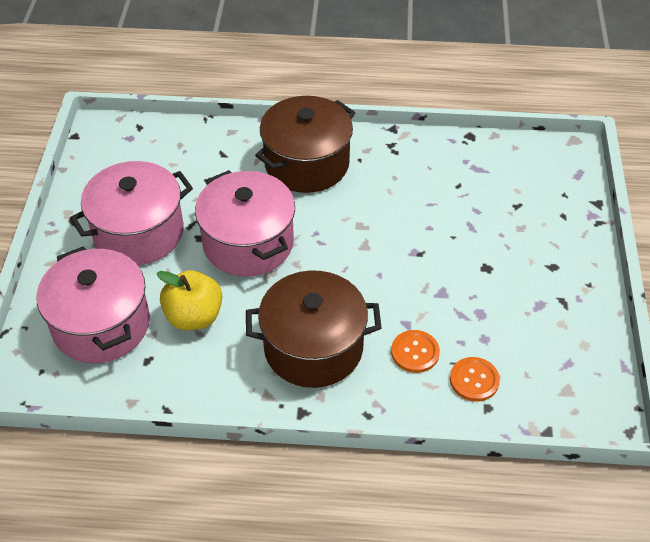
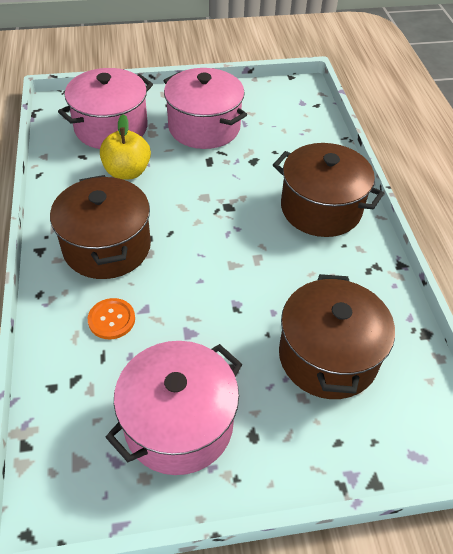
camera: 75 degrees right, 0 degrees up
(248, 243) = (212, 188): pink pot -> pink pot (179, 423)
(474, 380) = (84, 372): orange button -> none
(483, 202) = (328, 356): none -> brown pot

